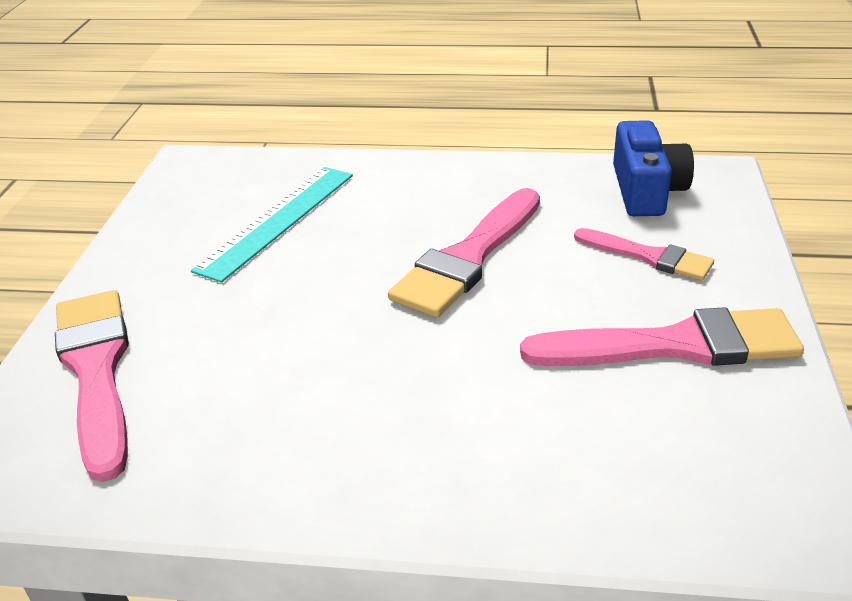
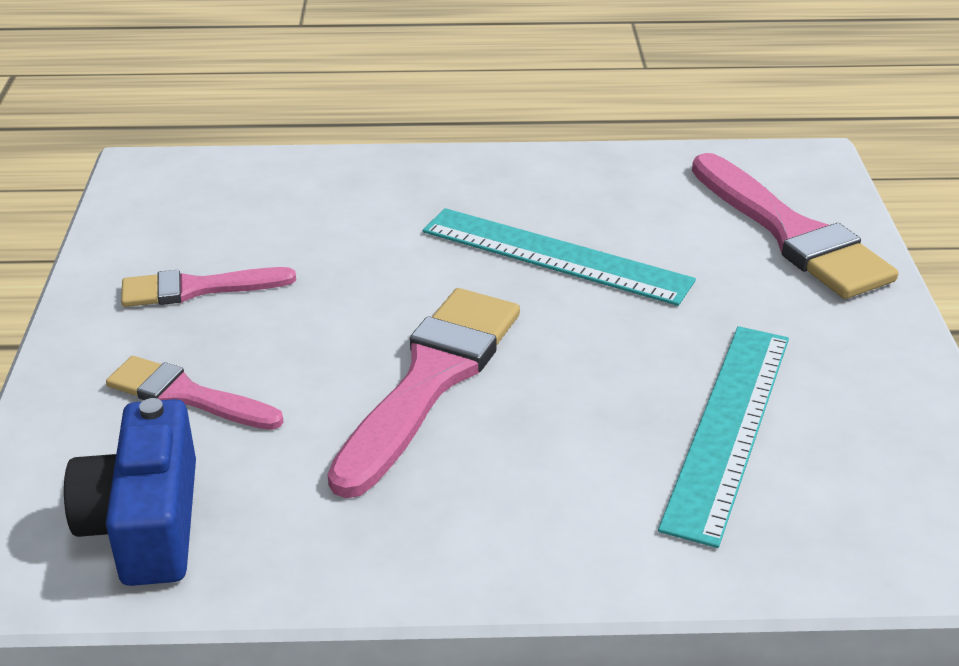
camera: 170 degrees right, 0 degrees up
(334, 360) = (555, 255): none -> turquoise ruler
(675, 345) = (197, 289): pink brush -> pink brush, size x0.59

